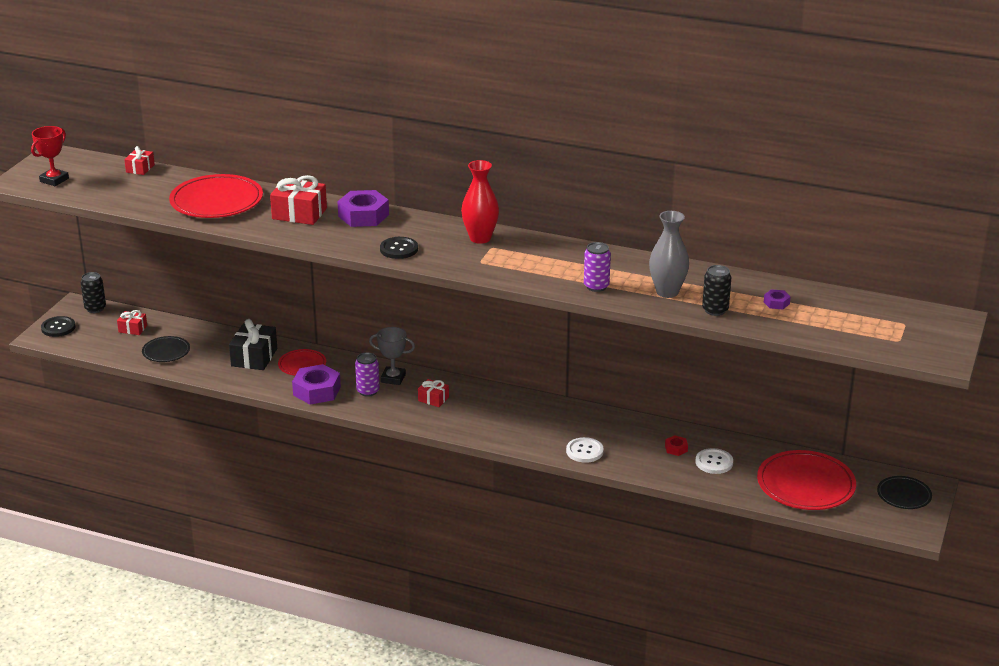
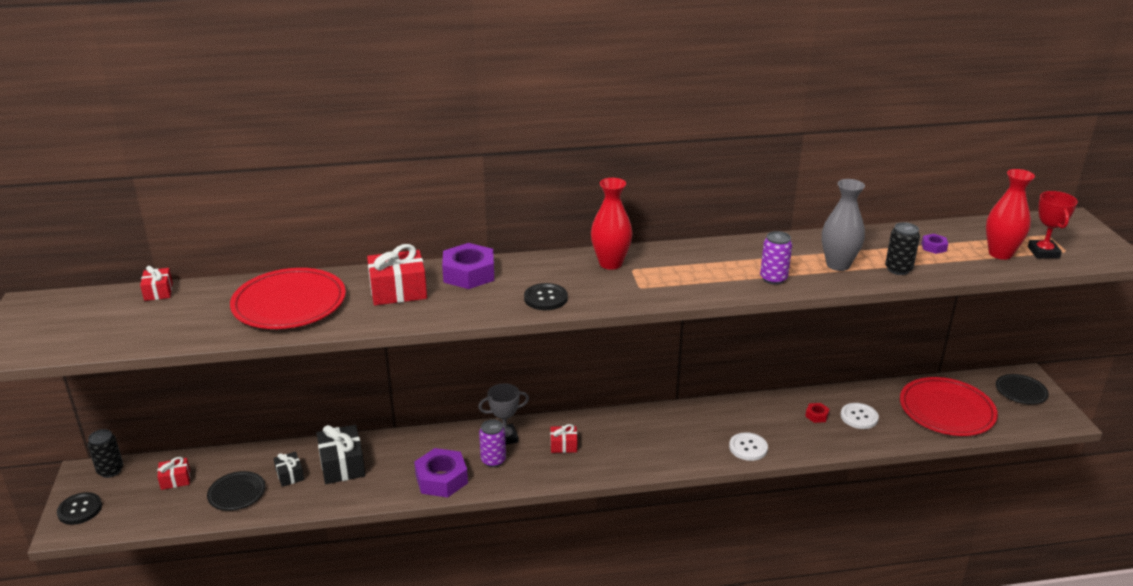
camera: 30 degrees left, 0 degrees up
(54, 180) = (56, 335): red trophy -> red trophy (1043, 252)
(212, 352) = (290, 475): none -> black gift
(302, 365) = (401, 456): red plate -> none
(830, 325) = (1000, 254): none -> red vase

